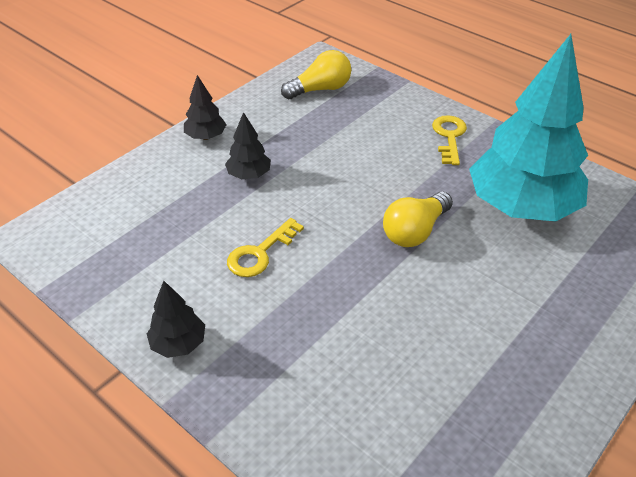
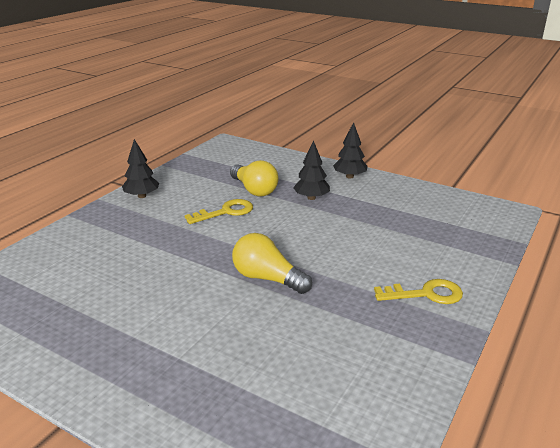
camera: 80 degrees right, 15 degrees down
(260, 253) = (225, 212): yellow key -> yellow key turned 120 degrees clockwise
(320, 89) = (453, 215): yellow light bulb -> yellow light bulb (254, 190)
(521, 207) = (325, 347): turquoise tree -> none

